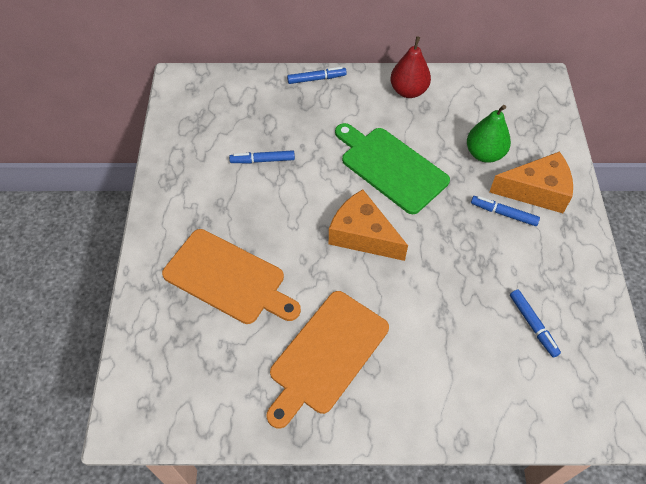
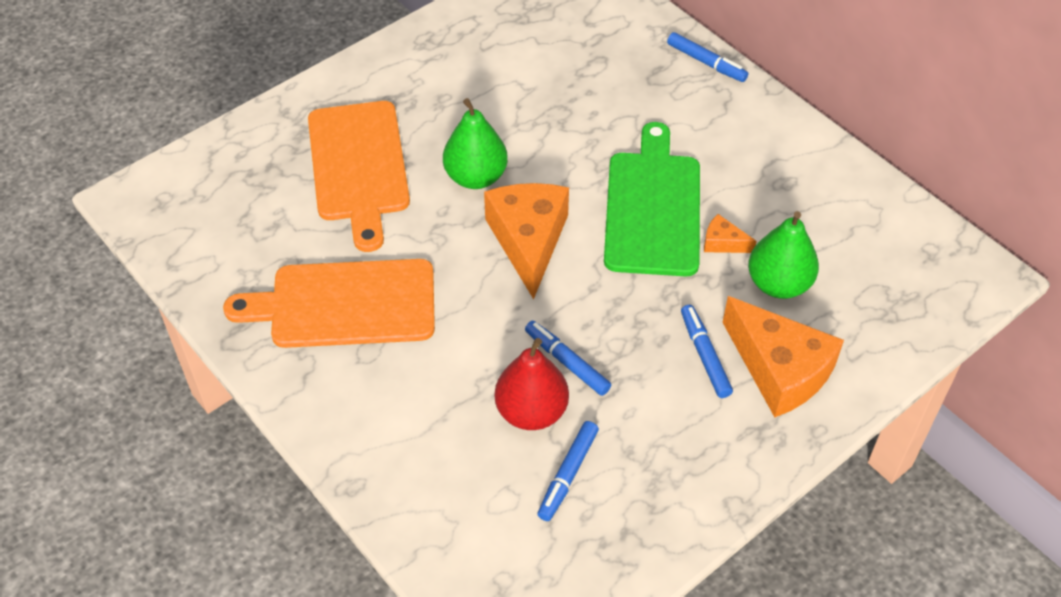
camera: 50 degrees right, 5 degrees down
(262, 160) = (536, 94): blue marker -> blue marker (567, 362)
(294, 227) = (476, 177): none -> green pear
(408, 91) = (791, 153): red pear -> red pear (531, 411)
(439, 156) = (723, 243): none -> orange cheese

